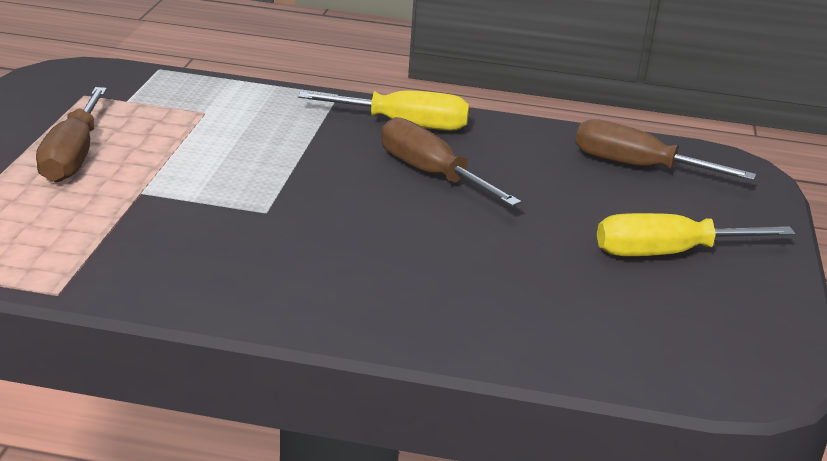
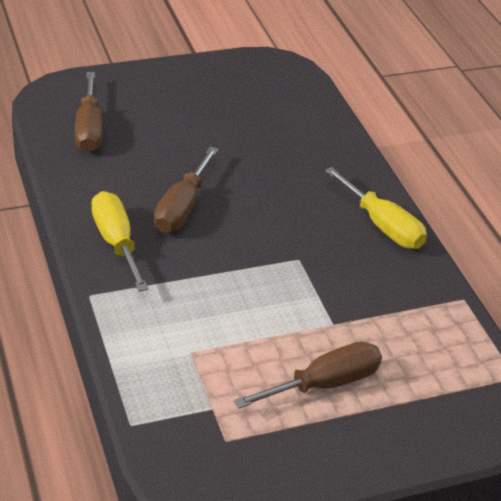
camera: 120 degrees left, 10 degrees up
(667, 253) = (193, 103): yellow screwdriver -> yellow screwdriver (382, 226)

